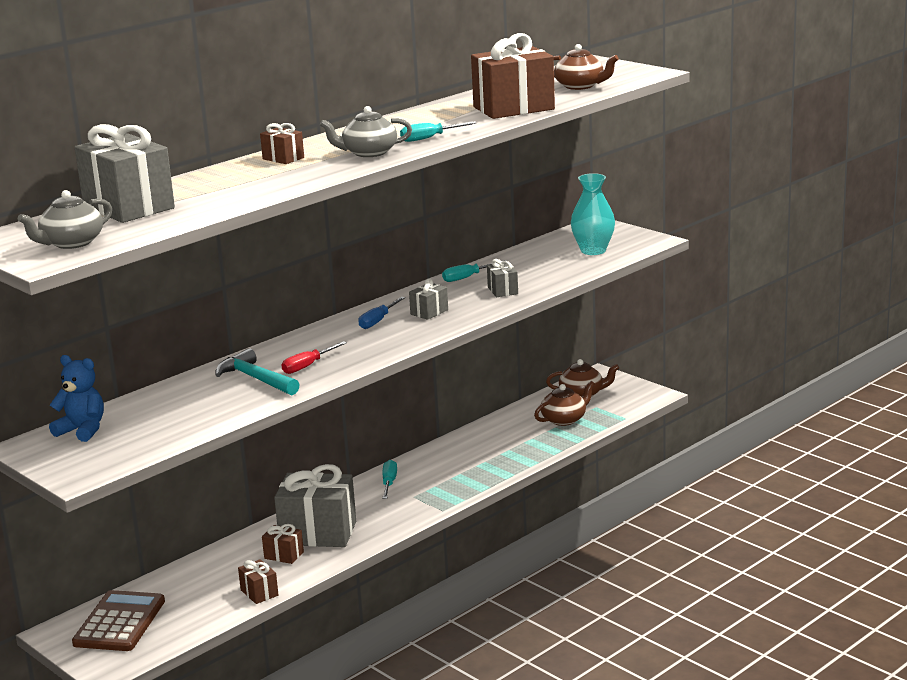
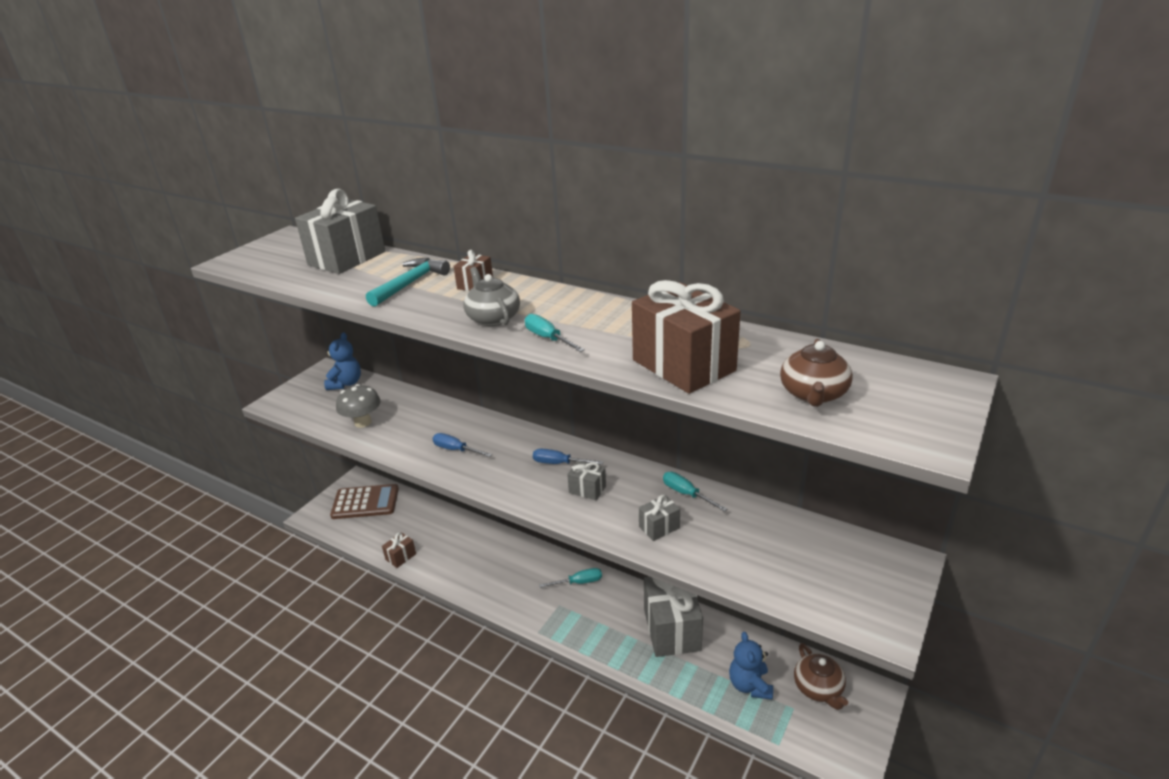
camera: 75 degrees right, 10 degrees up
(71, 243) = (266, 260): grey teapot -> none
(196, 416) = (363, 422): none -> grey mushroom
(256, 379) = (429, 431): turquoise hammer -> turquoise hammer (410, 284)
(284, 555) = (454, 553): brown gift -> none
(308, 366) = (456, 450): red screwdriver -> blue screwdriver
(318, 533) = (489, 563): grey gift -> grey gift (671, 629)
(564, 419) = (750, 685): brown teapot -> blue teddy bear
(593, 251) = (814, 577): turquoise vase -> none

